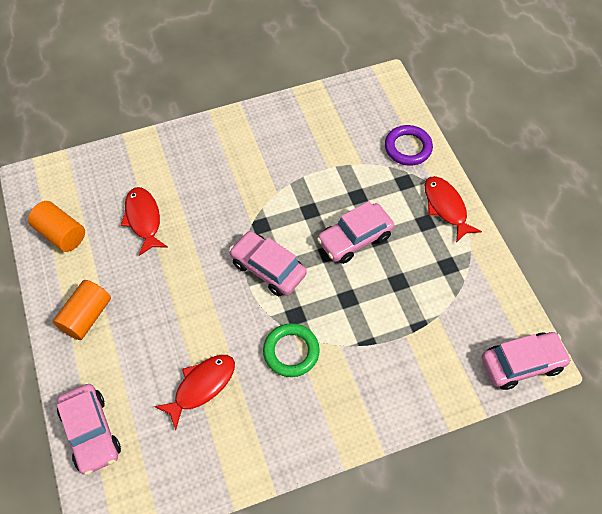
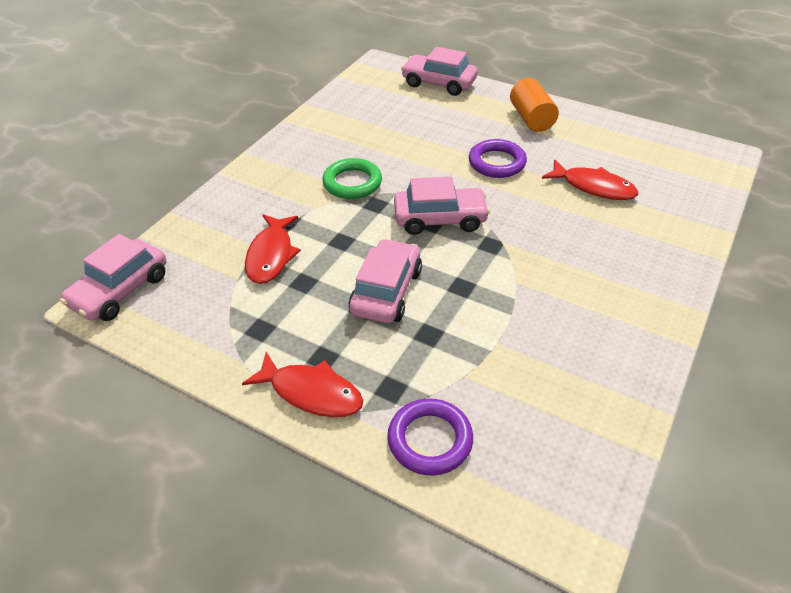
camera: 140 degrees right, 15 degrees down
(61, 234) = (633, 143): orange cylinder -> none
(172, 290) = (497, 163): none -> purple ring
(201, 386) = (397, 133): red fish -> red fish (271, 255)

